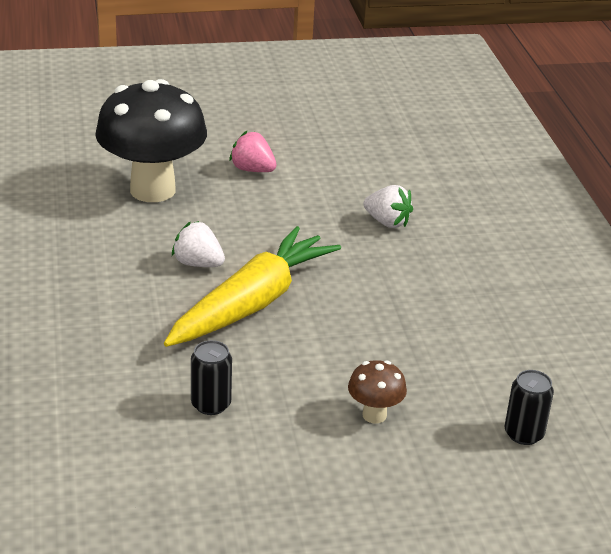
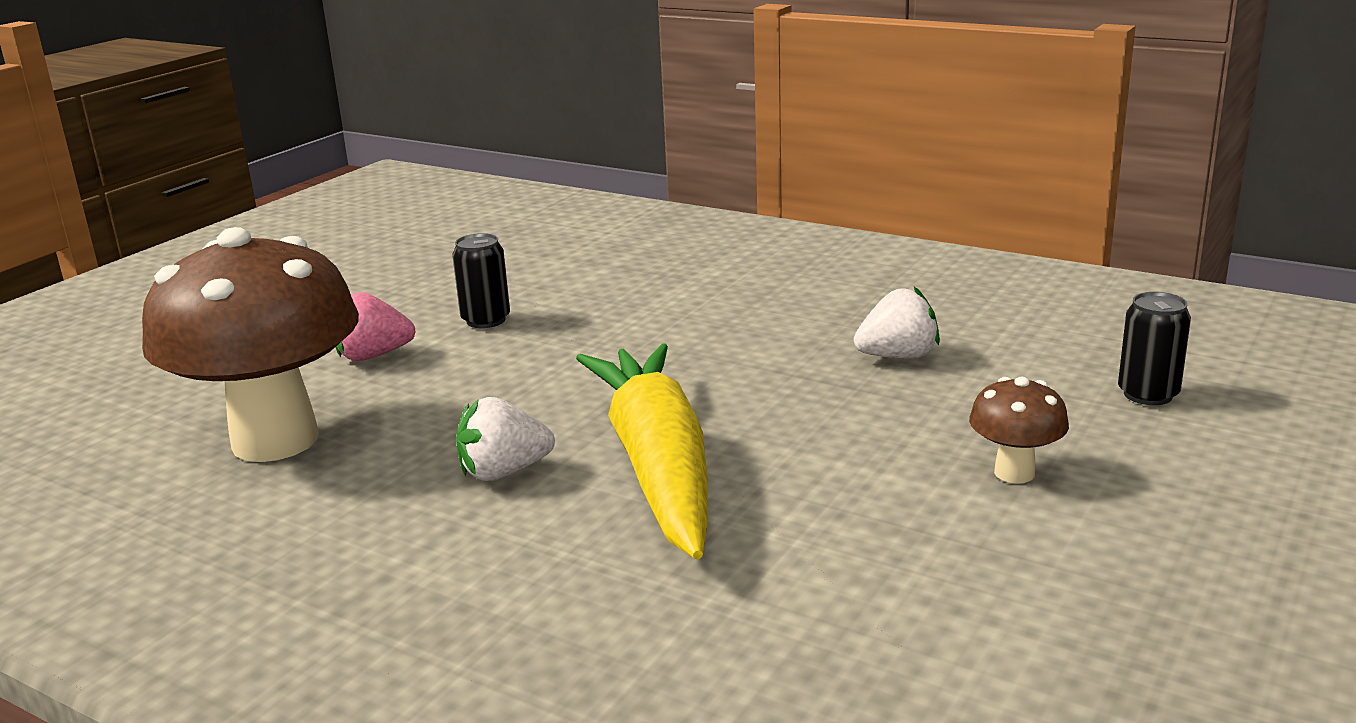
camera: 45 degrees left, 10 degrees down
(152, 190) = (275, 440): black mushroom -> brown mushroom
(211, 404) = (850, 593): black can -> black can (486, 320)
(387, 222) = (630, 319): white strawberry -> white strawberry (898, 356)

